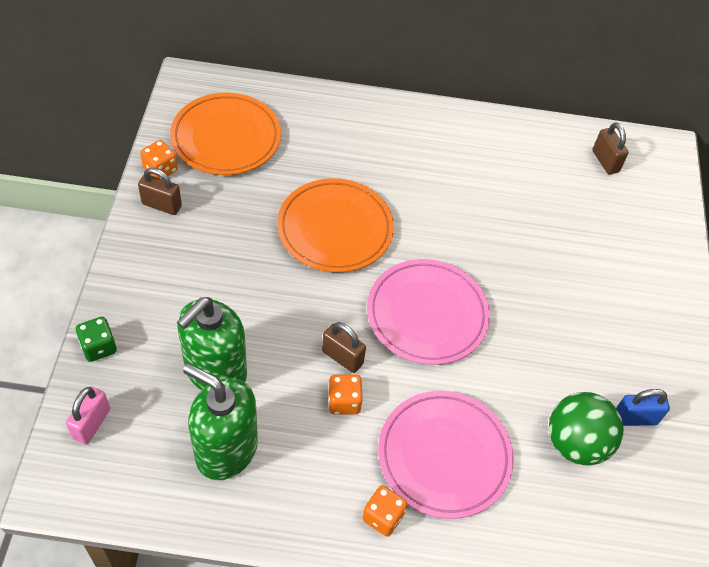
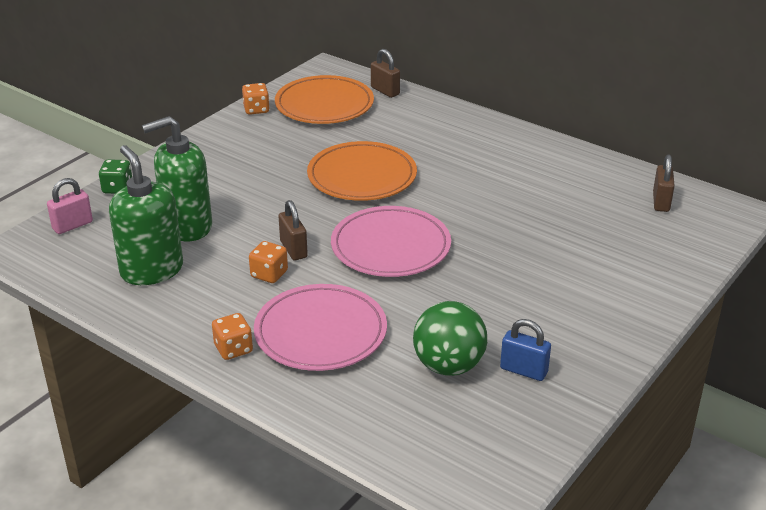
camera: 35 degrees right, 20 degrees down
(161, 205) = (238, 128): brown padlock -> brown padlock (385, 91)

